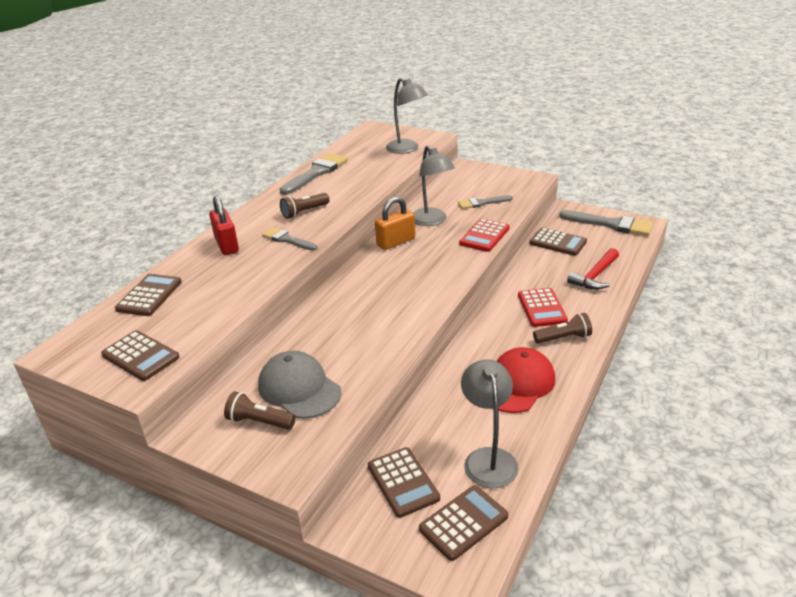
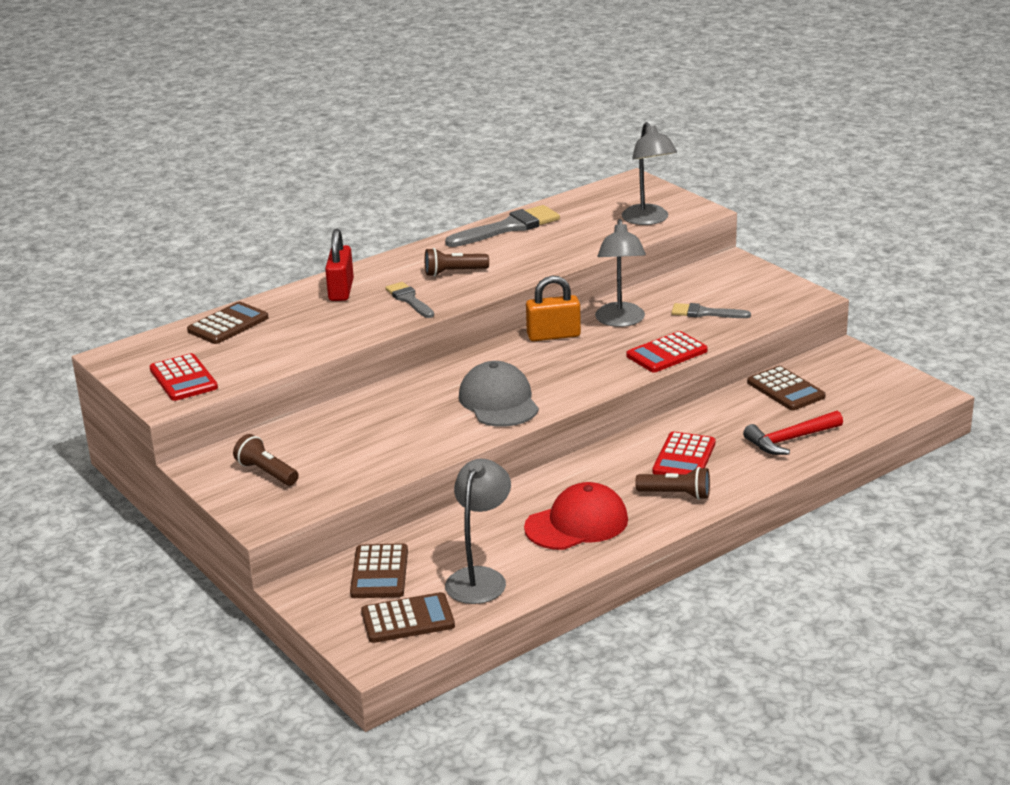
camera: 25 degrees right, 5 degrees down
(140, 356) = (183, 379): brown calculator -> red calculator
(299, 388) = (325, 455): grey cap -> grey cap (499, 401)
(611, 224) = (884, 385): grey brush -> none

